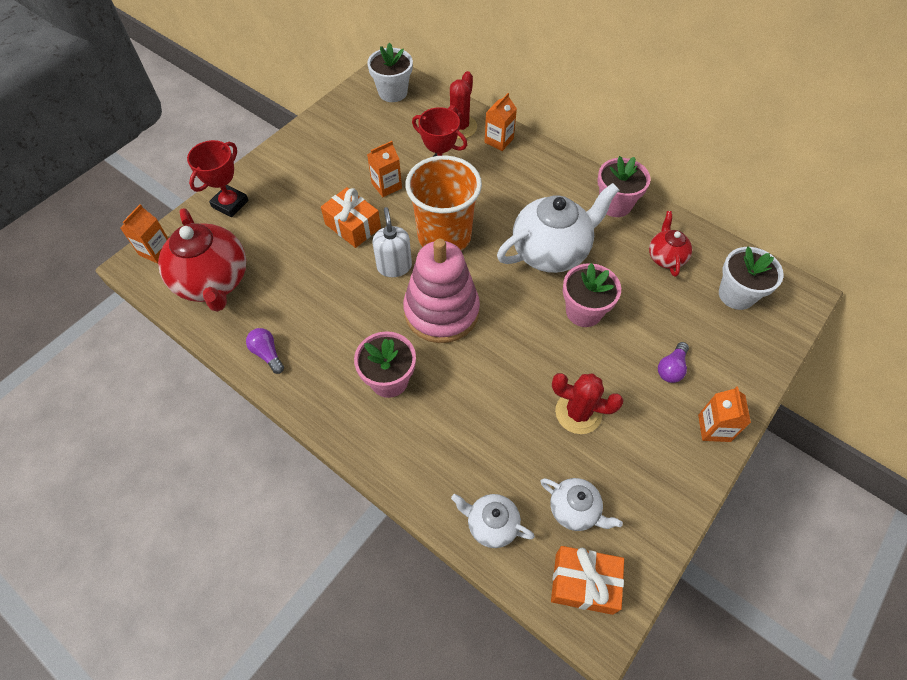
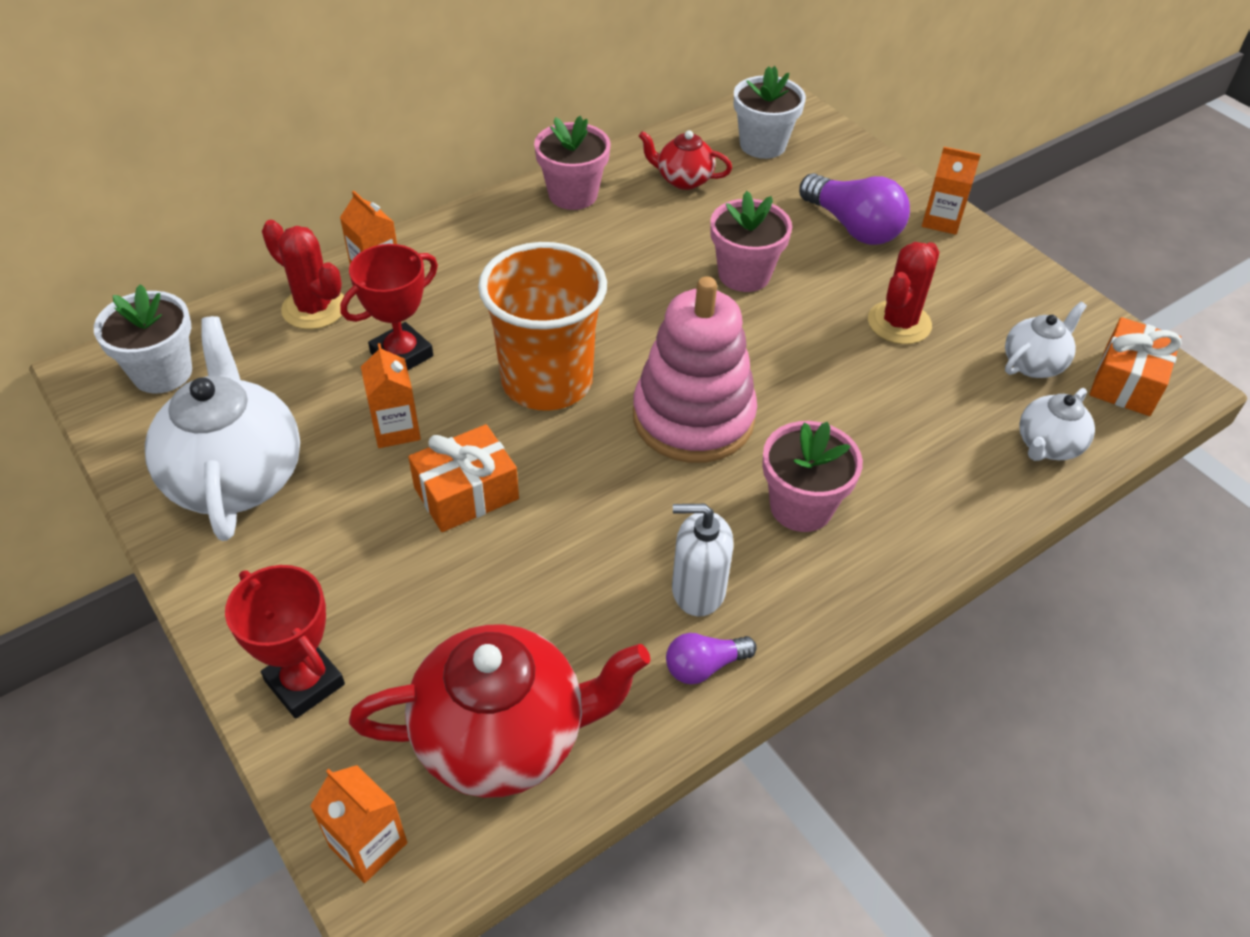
camera: 75 degrees left, 10 degrees down
(394, 266) = (581, 455): white soap dispenser -> white soap dispenser (698, 590)
(551, 251) = (628, 276): white teapot -> white teapot (236, 476)
(671, 368) = (853, 227): purple light bulb -> purple light bulb, size x1.83

